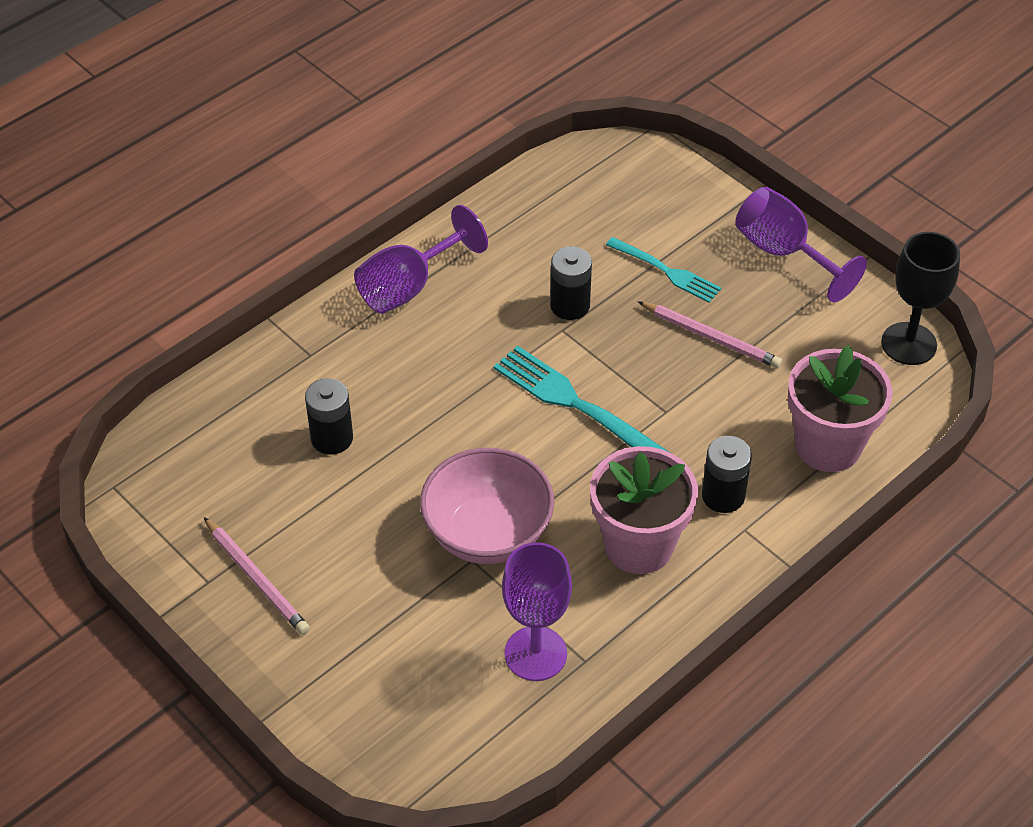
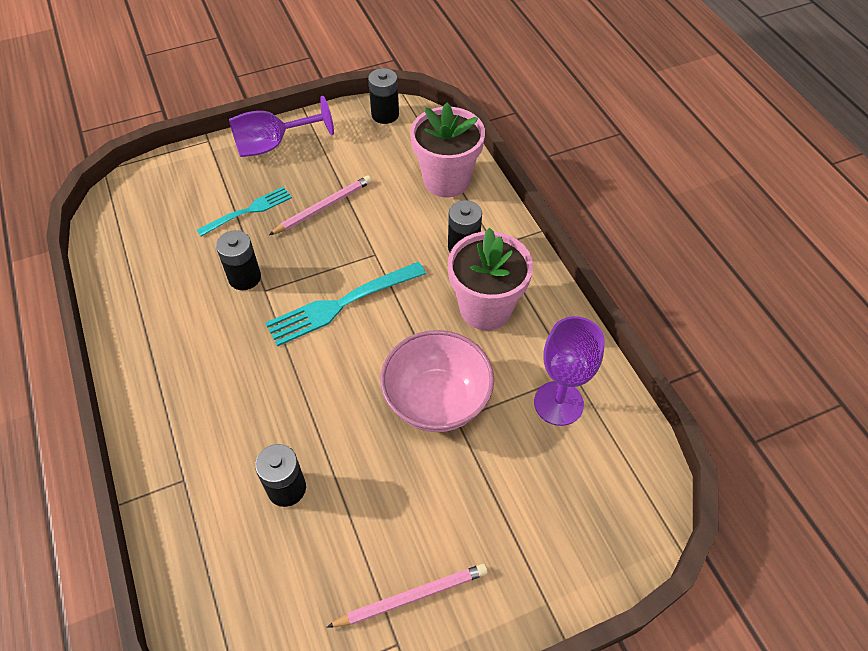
camera: 70 degrees left, 5 degrees up
(408, 287) = (155, 380): purple goblet -> none
(909, 344) = (385, 114): black goblet -> black battery

